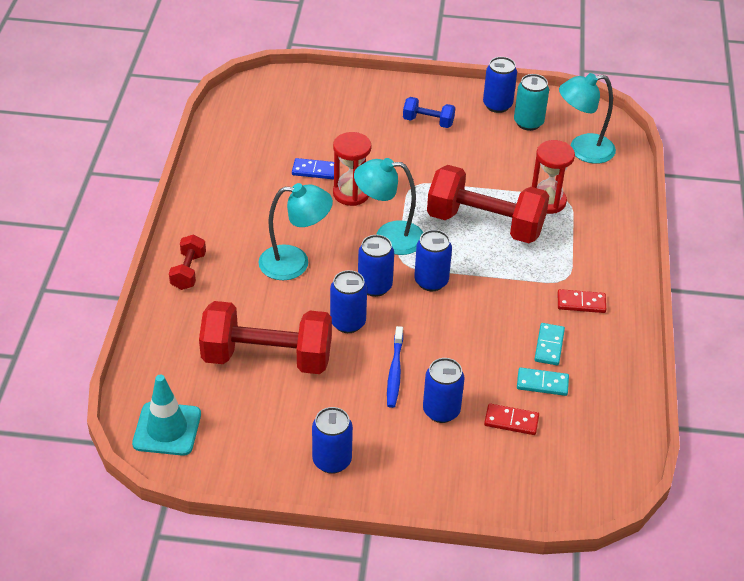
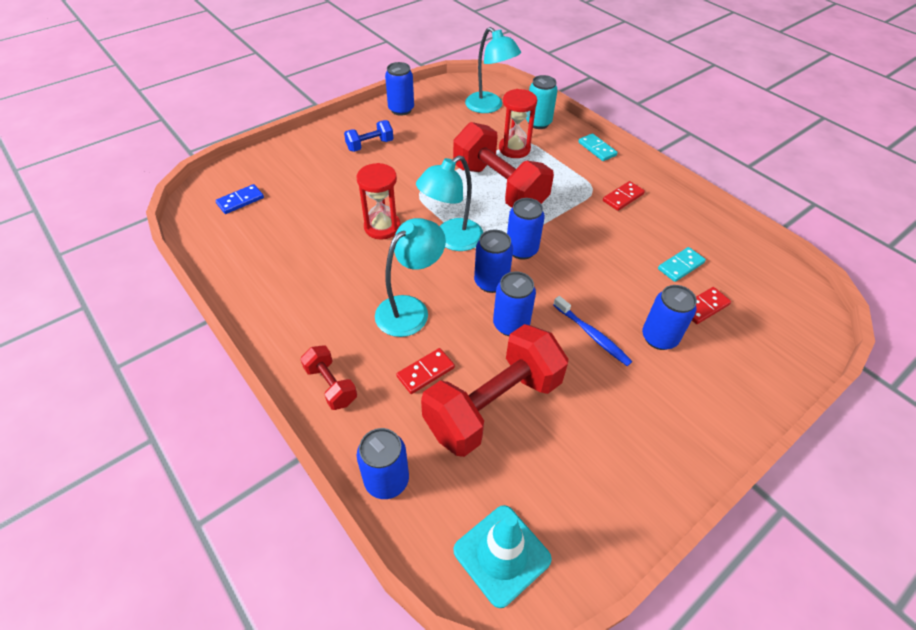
camera: 45 degrees left, 5 degrees up
(252, 307) = (425, 372): none -> red domino
(314, 171) = (332, 228): blue domino -> blue domino (240, 201)
(332, 461) = (654, 448): blue can -> blue can (386, 480)
(485, 224) = (499, 187): red dumbbell -> red dumbbell turned 75 degrees clockwise
(528, 123) = (435, 109): turquoise can -> turquoise can (538, 123)
(549, 346) = (647, 238): turquoise domino -> turquoise domino (597, 149)
(582, 150) = (489, 107): turquoise lamp -> turquoise lamp turned 75 degrees counterclockwise

